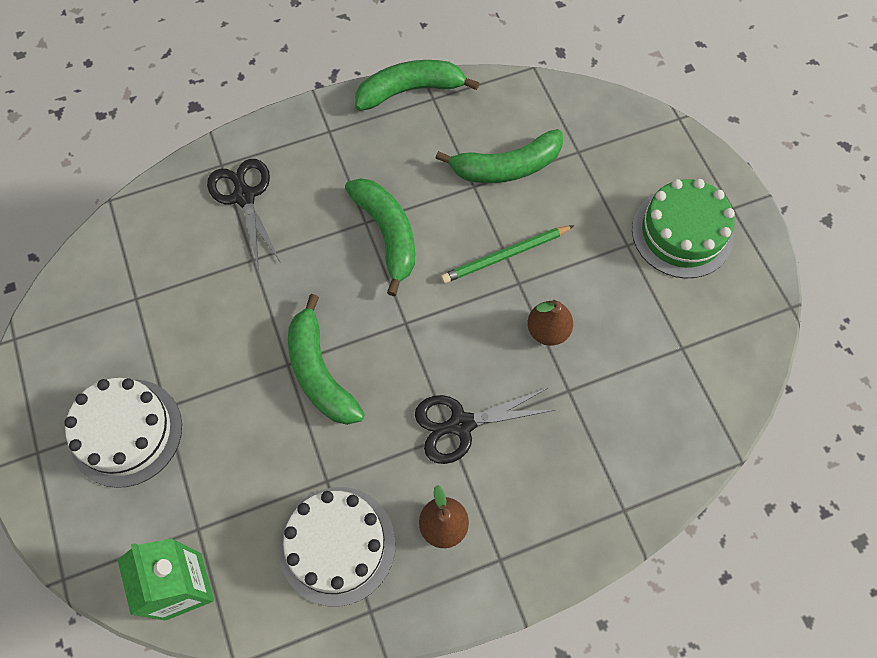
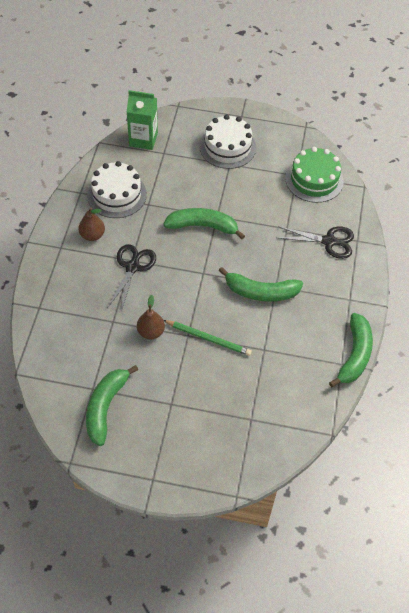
camera: 120 degrees right, 10 degrees down
(505, 256) = (208, 338): green pencil -> green pencil turned 105 degrees clockwise
(506, 167) = (265, 373): green banana -> green banana (105, 407)
(682, 233) = (157, 438): green cake -> green cake (314, 179)

